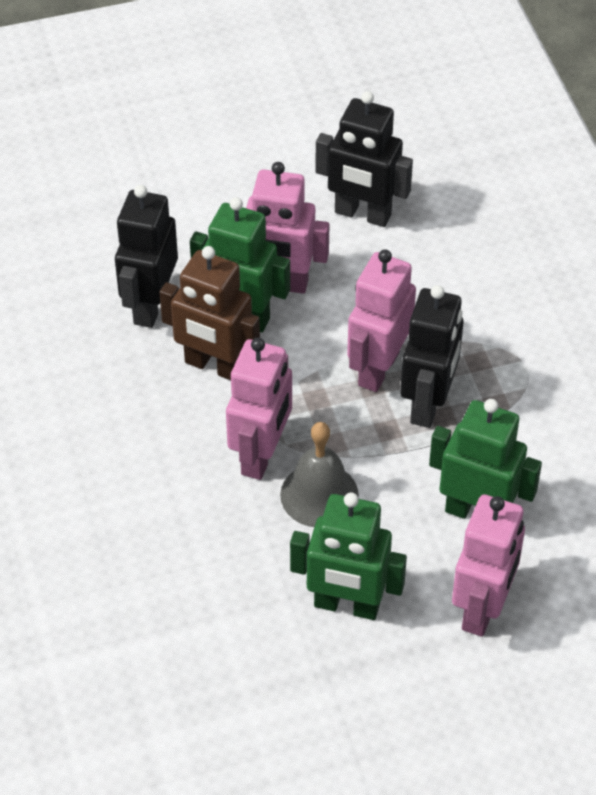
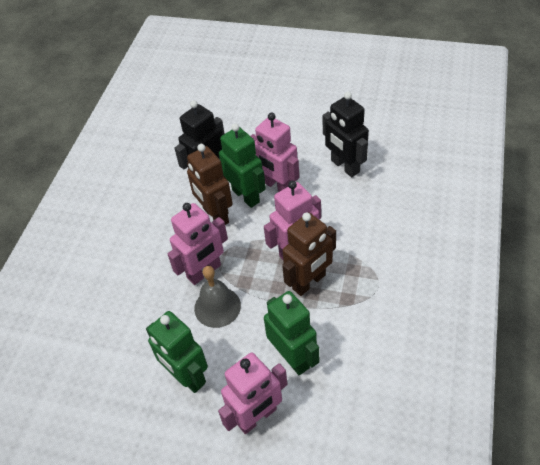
camera: 35 degrees right, 0 degrees up
(428, 404) = (309, 282): black robot -> brown robot

